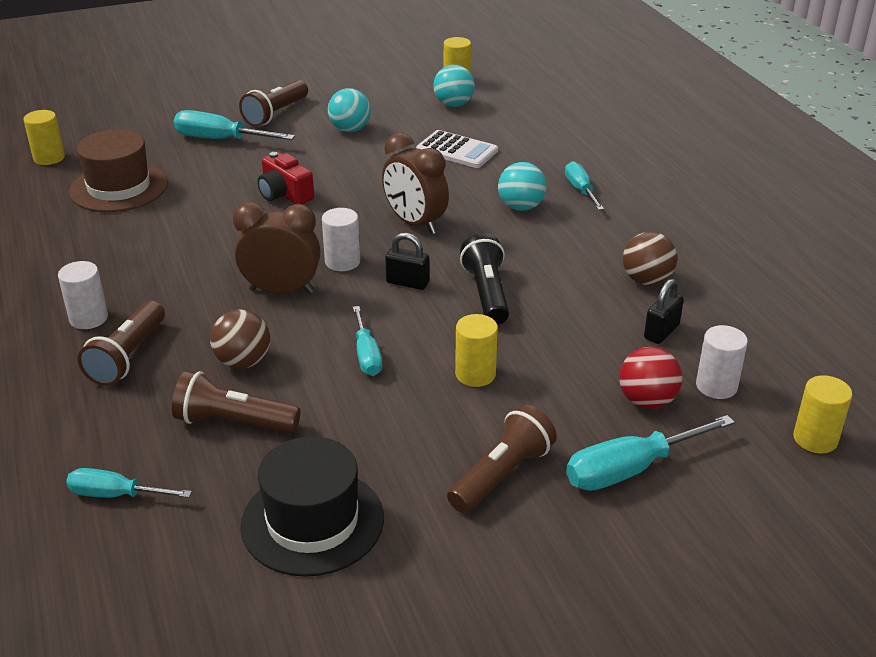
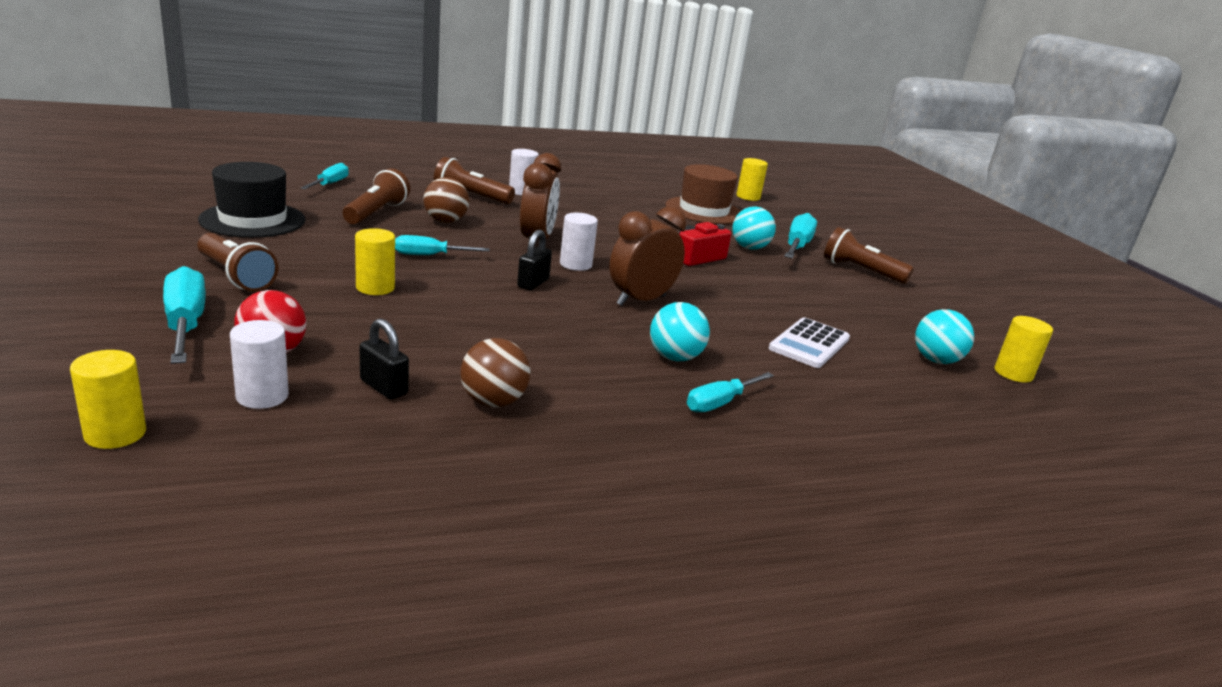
camera: 90 degrees right, 10 degrees down
(350, 129) = (840, 298): turquoise ball -> turquoise ball (749, 248)
(486, 293) = (501, 312): black flashlight -> none
(580, 190) = (720, 403): turquoise screwdriver -> turquoise screwdriver turned 150 degrees clockwise

